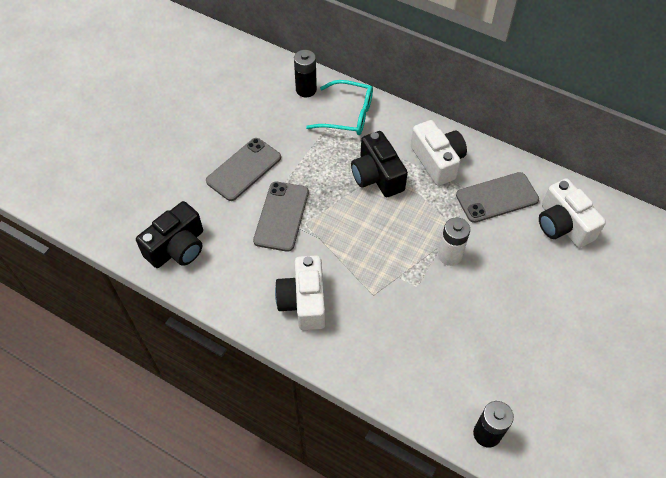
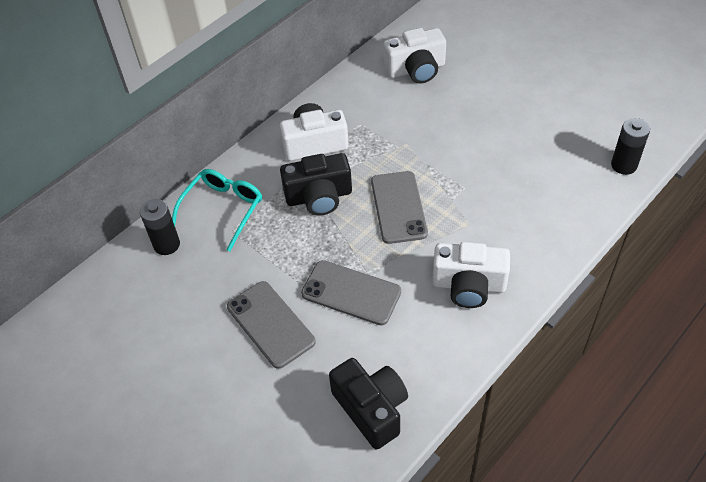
camera: 75 degrees left, 5 degrees down
(450, 255) = (433, 155): white battery -> none
(497, 197) = (373, 108): grey phone -> grey phone (398, 207)

